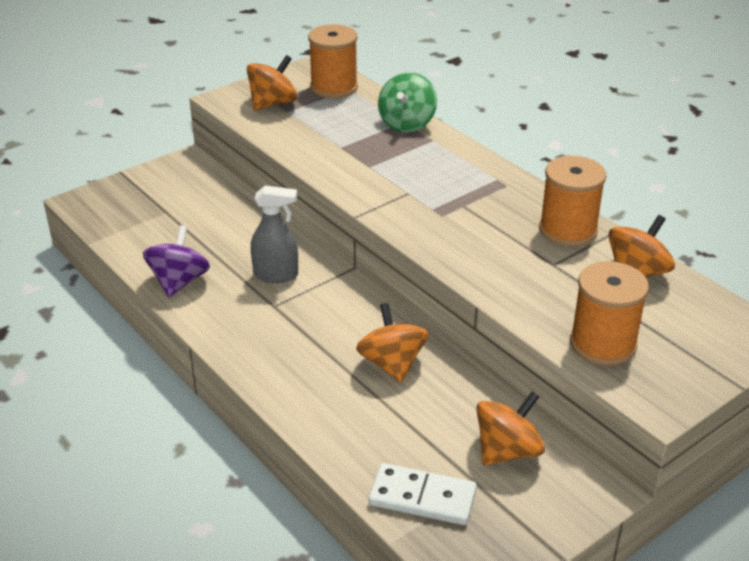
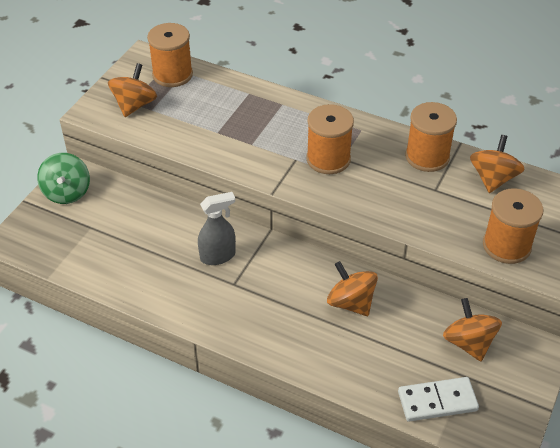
camera: 25 degrees left, 10 degrees up
(179, 282) = (147, 288): purple spinning top -> none
(407, 123) = (252, 94): green spinning top -> green spinning top (67, 192)
(446, 202) = (328, 159): none -> orange spool
(507, 451) = (468, 343): orange spinning top -> orange spinning top turned 45 degrees counterclockwise

